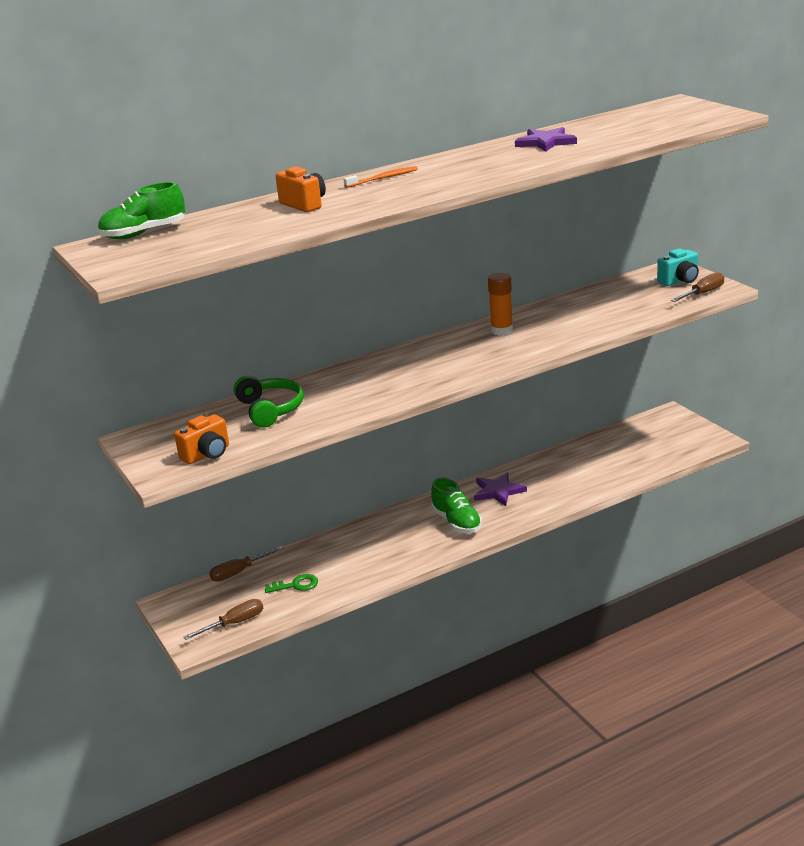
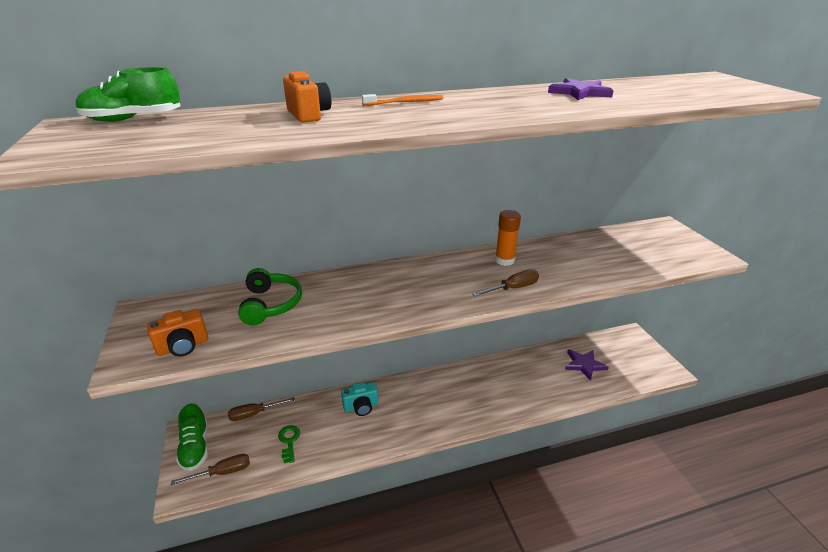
camera: 10 degrees right, 5 degrees up
(296, 585) = (289, 441): green key -> green key turned 105 degrees counterclockwise
(456, 522) = (438, 405): green shoe -> green shoe (195, 448)
(498, 491) = (480, 381): purple star -> purple star (584, 365)
(679, 281) = (672, 240): turquoise camera -> turquoise camera (361, 407)
(703, 293) = (694, 257): brown screwdriver -> brown screwdriver (513, 288)

